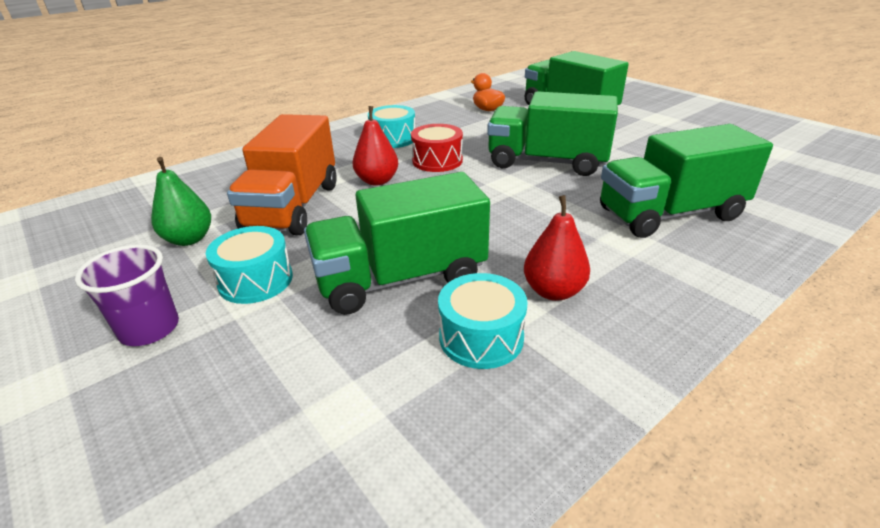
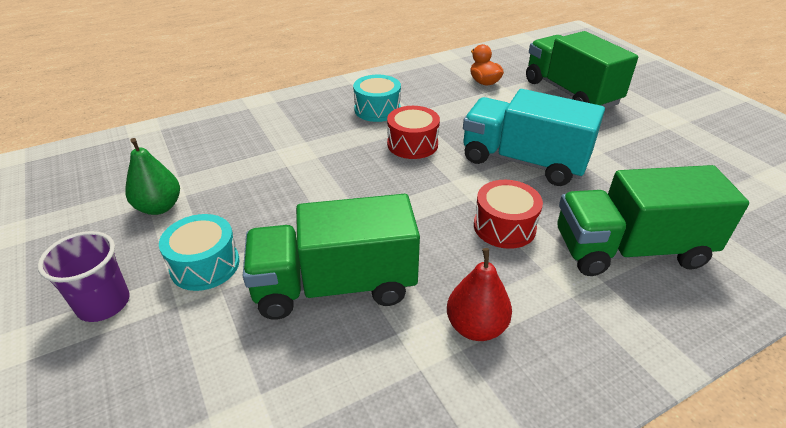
camera: 10 degrees right, 5 degrees up
(293, 207) = (260, 183): orange truck -> none
(377, 181) = (347, 162): red pear -> none
(481, 337) = (389, 369): turquoise drum -> none
(547, 162) = (523, 161): green truck -> turquoise truck
(549, 212) = (504, 227): none -> red drum

